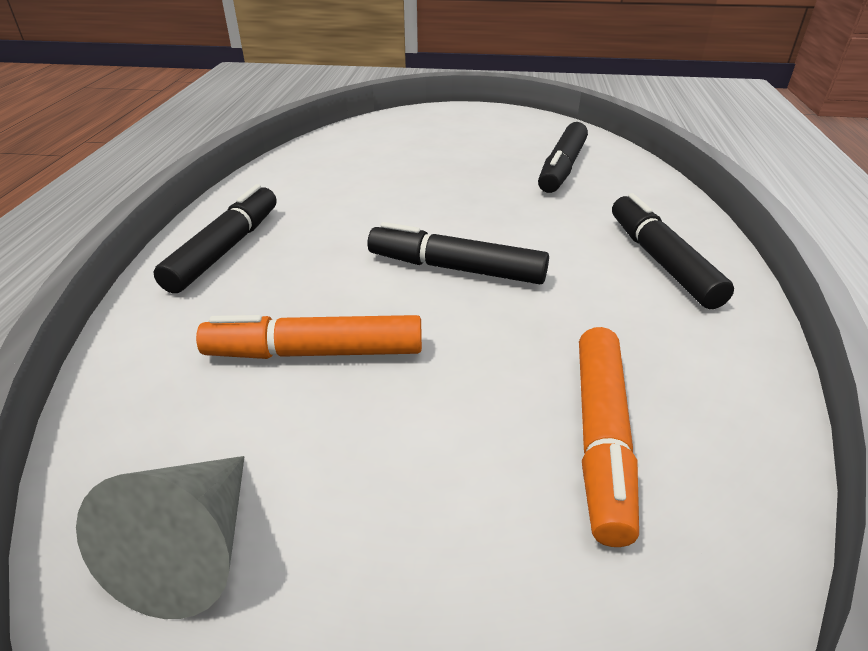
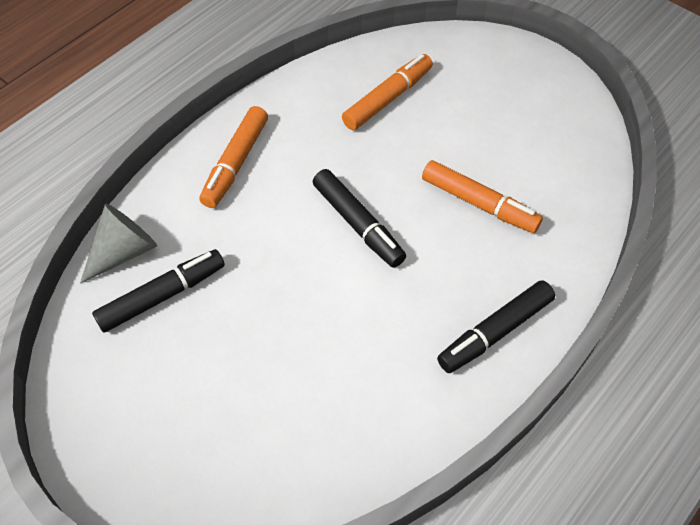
camera: 145 degrees left, 20 degrees up
(193, 550) = (565, 138): grey cone -> grey cone (124, 251)
(661, 261) = (236, 163): black marker -> orange marker

